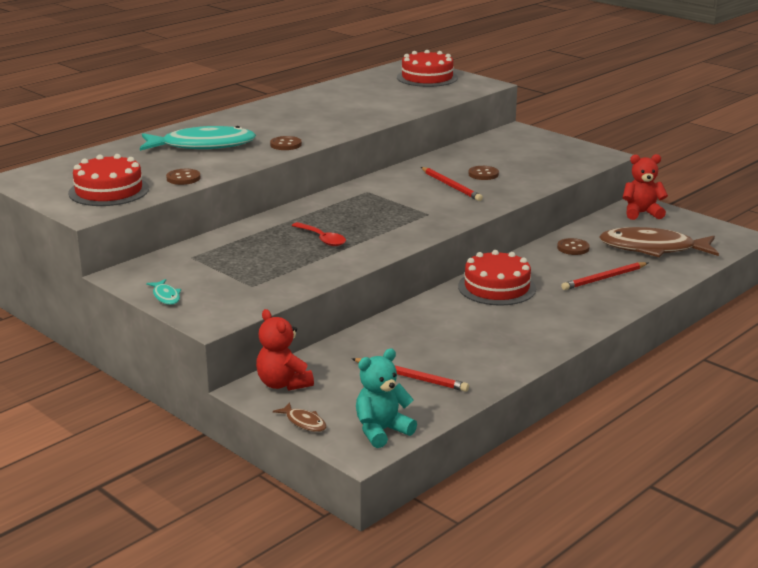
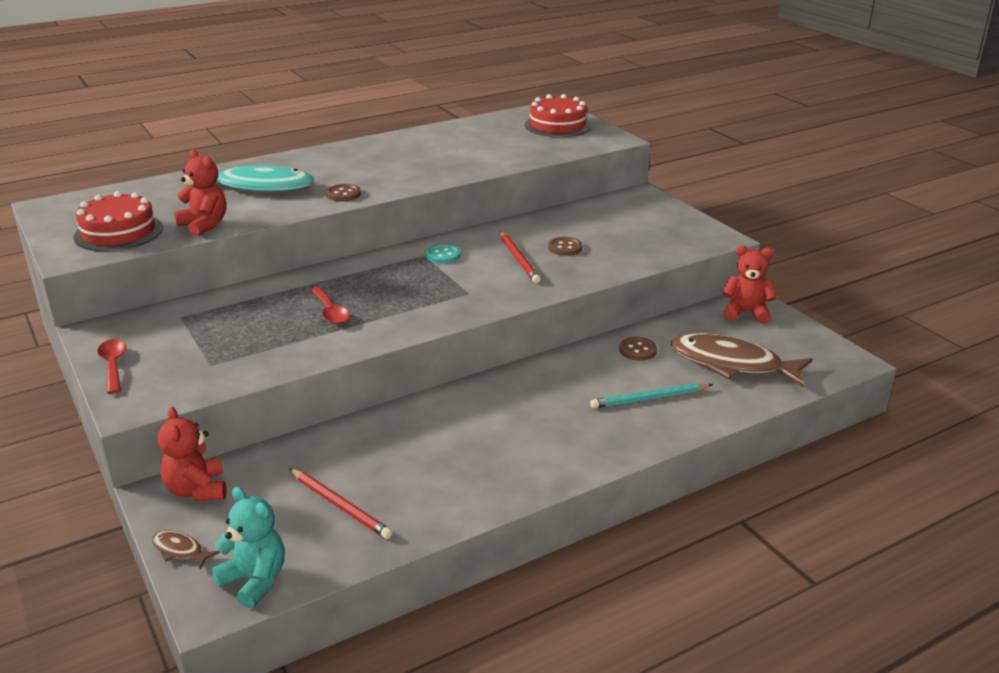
camera: 15 degrees right, 5 degrees up
(166, 296) = (113, 365): turquoise fish -> red spoon
(183, 178) = (204, 225): brown button -> red teddy bear
(304, 422) = (180, 550): brown fish -> brown fish turned 150 degrees clockwise
(382, 431) = (254, 580): turquoise teddy bear -> turquoise teddy bear turned 60 degrees clockwise
(384, 190) = (443, 255): none -> turquoise button
(496, 287) = (517, 392): red cake -> none
(604, 278) = (649, 398): red pencil -> turquoise pencil

